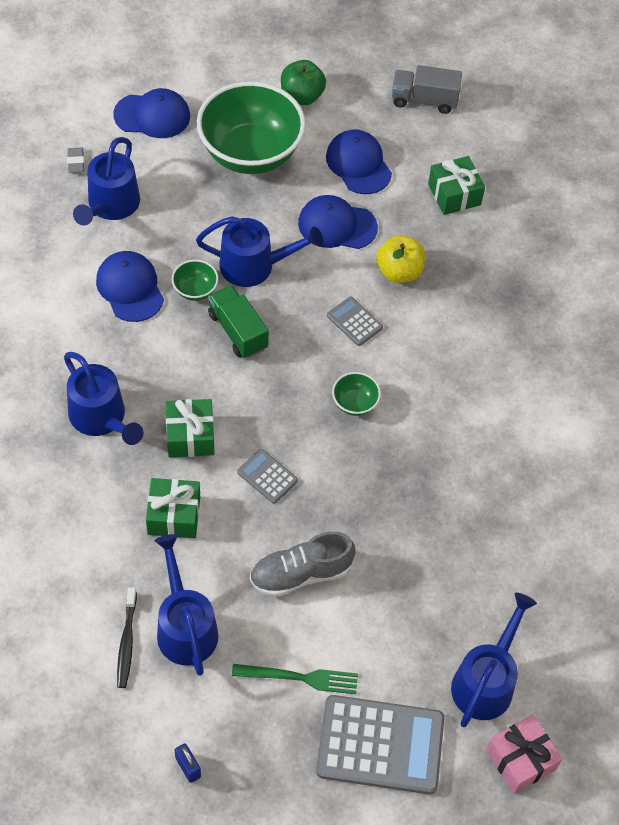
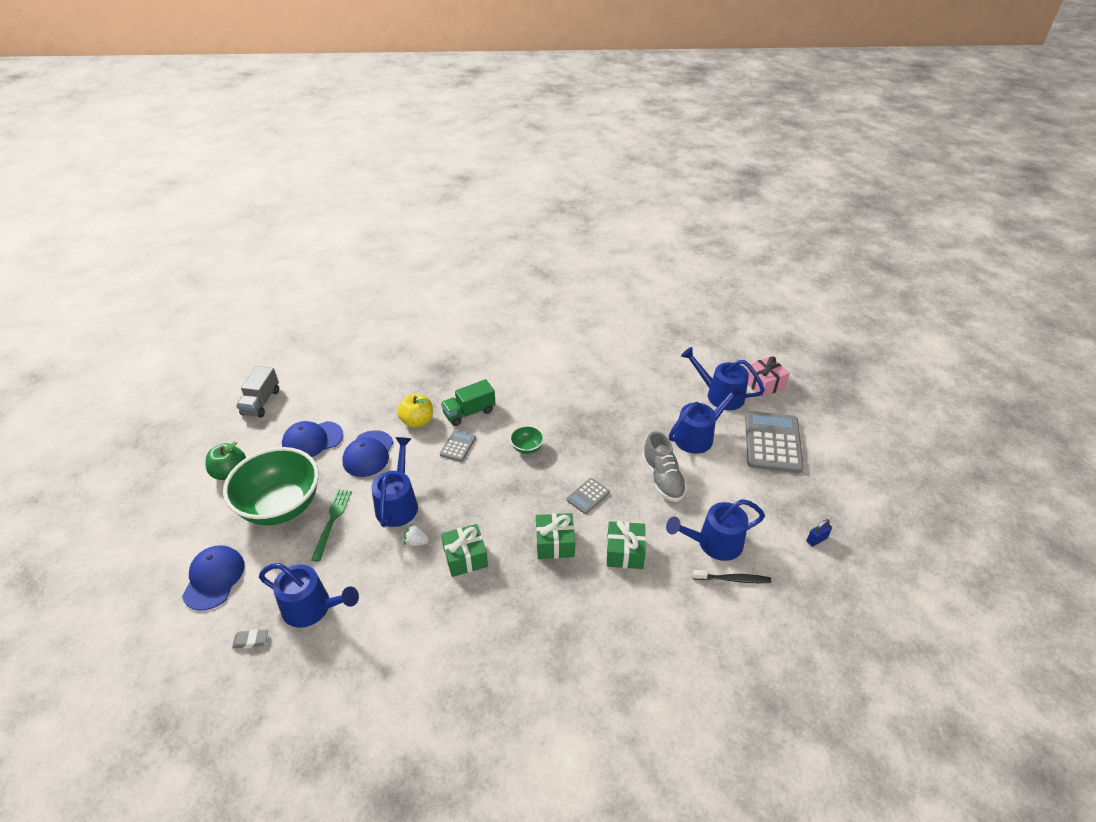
camera: 85 degrees left, 15 degrees down
(102, 418) = (539, 605): blue watering can -> blue watering can (698, 436)
(130, 288) = (407, 589): blue cap -> none
(195, 290) = (416, 542): green bowl -> white strawberry
(238, 331) = (460, 514): green truck -> green truck (469, 412)
(300, 678) = (738, 480): green fork -> green fork (332, 521)
(354, 322) = (458, 446): grey calculator -> grey calculator turned 150 degrees clockwise
(454, 194) = (354, 391): green gift -> green gift (465, 557)

